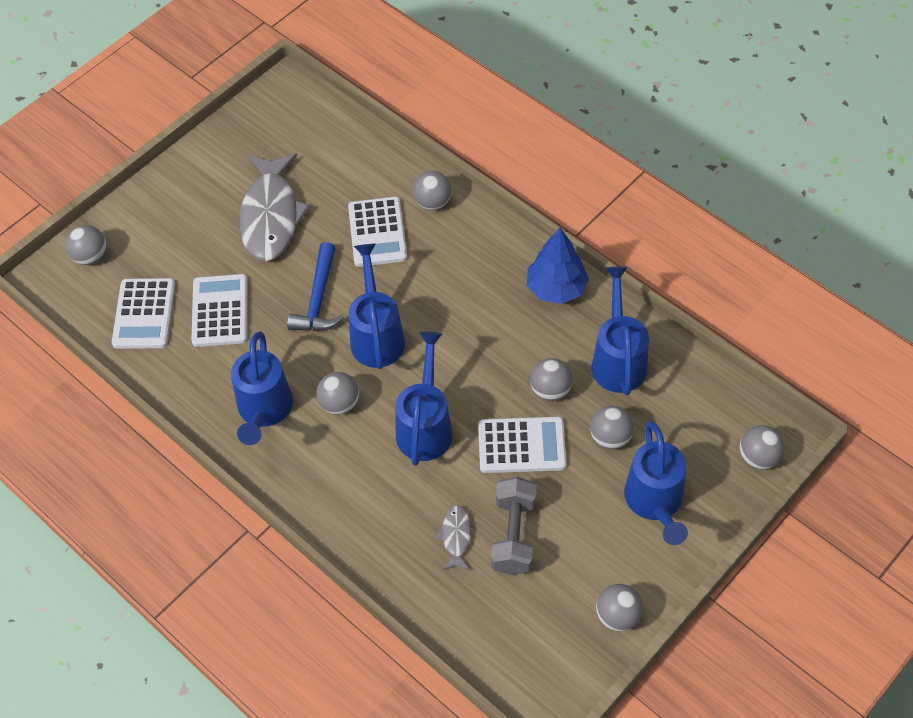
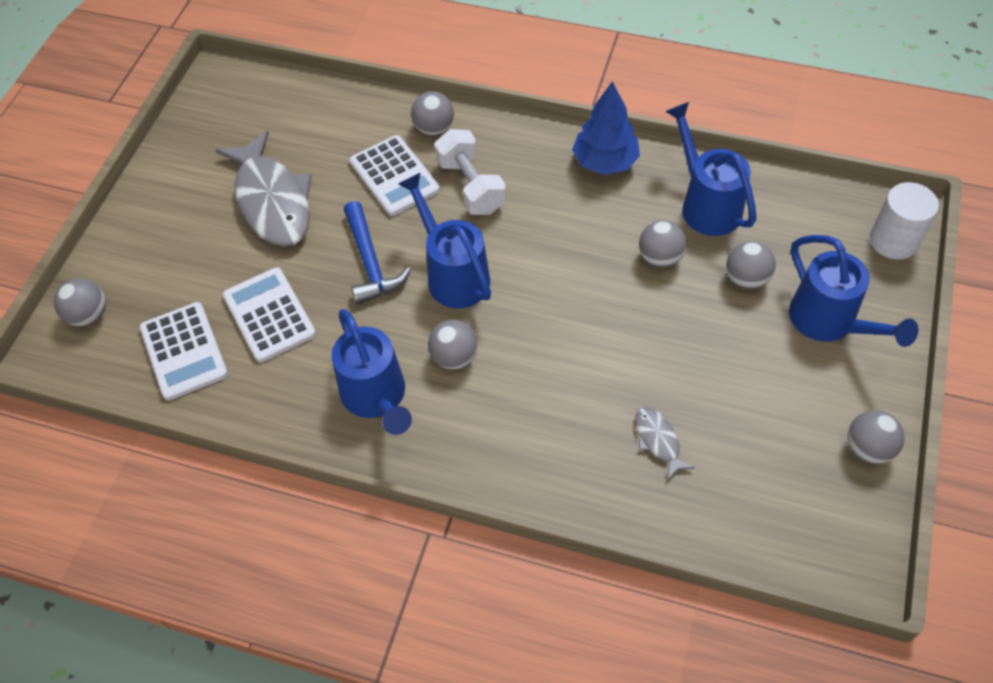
camera: 25 degrees left, 0 degrees up
(425, 426) = (558, 343): blue watering can -> none
(433, 266) = (471, 186): none -> white dumbbell
(514, 535) = (715, 413): grey dumbbell -> none
(521, 445) = (666, 322): white calculator -> none
(758, 457) = (893, 240): grey ball -> white cylinder

